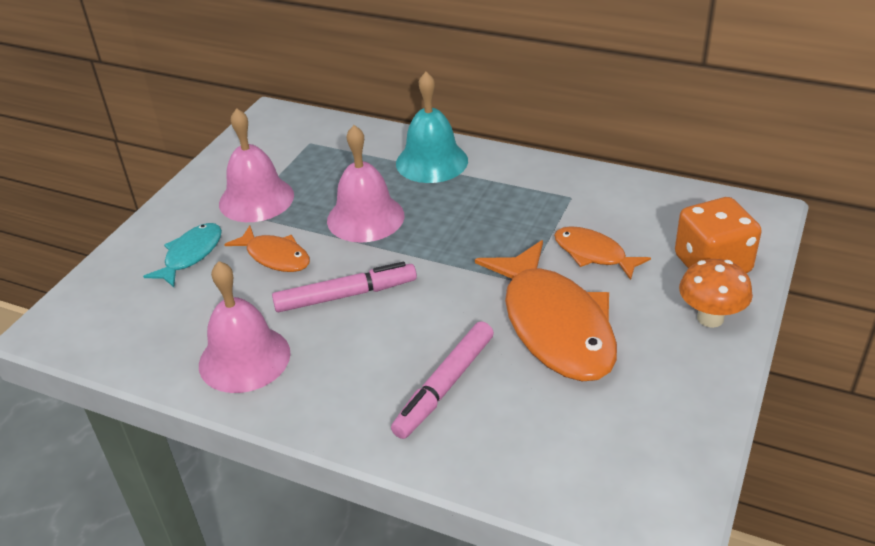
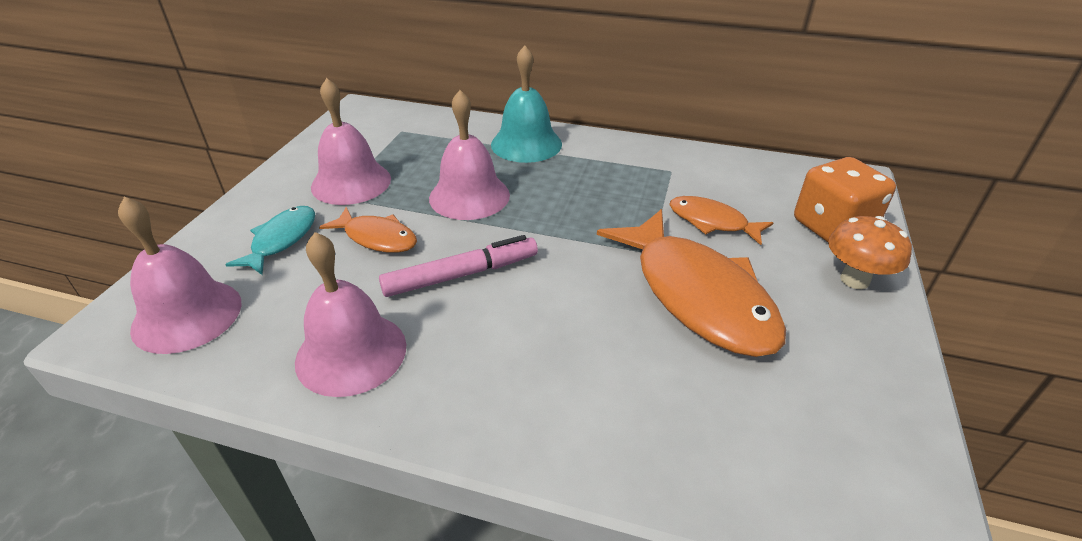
camera: 10 degrees left, 0 degrees up
(112, 319) = (187, 315): none -> pink bell
(444, 386) = (595, 372): pink marker -> none

